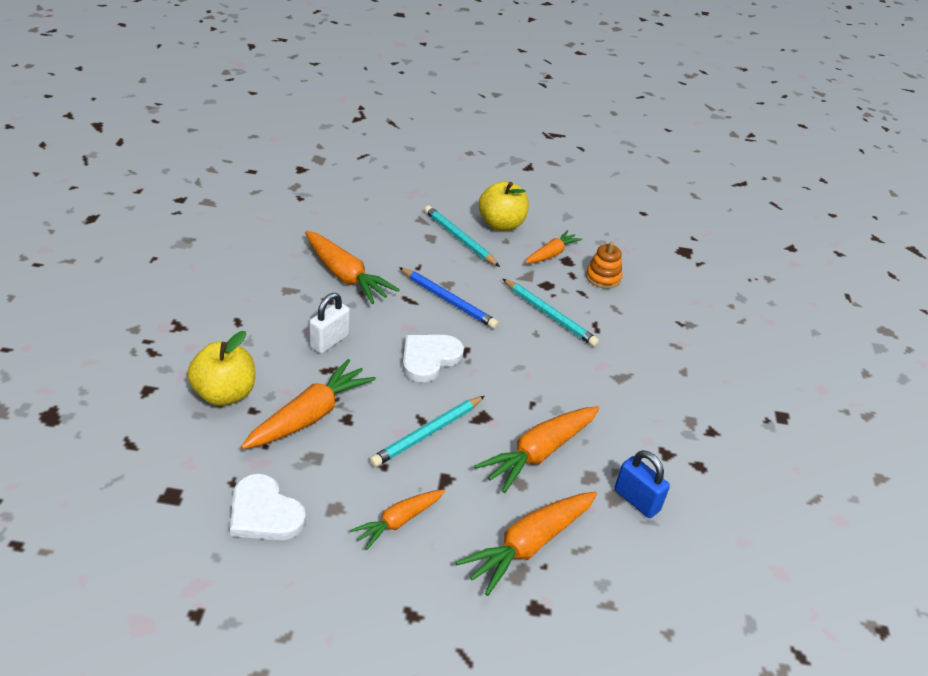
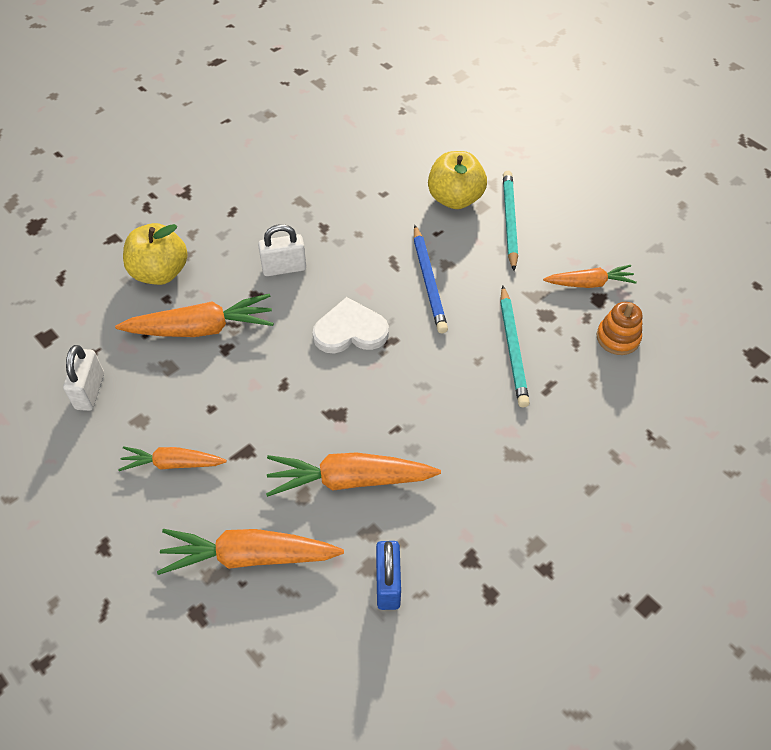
camera: 45 degrees right, 15 degrees up
(264, 513) = (90, 391): white heart -> white padlock
(345, 276) = (361, 210): orange carrot -> none
(427, 433) = (274, 400): turquoise pencil -> none
(501, 224) = (570, 225): yellow apple -> yellow apple (455, 198)

